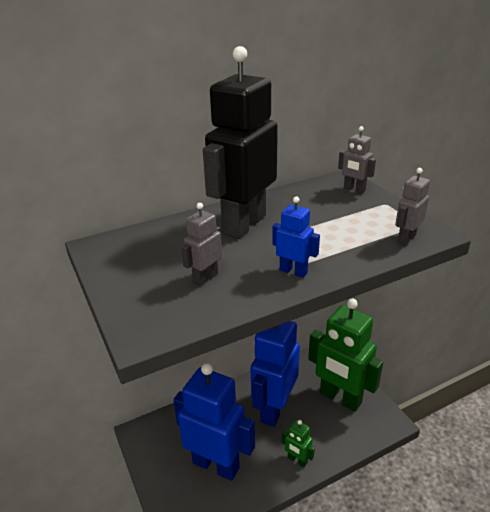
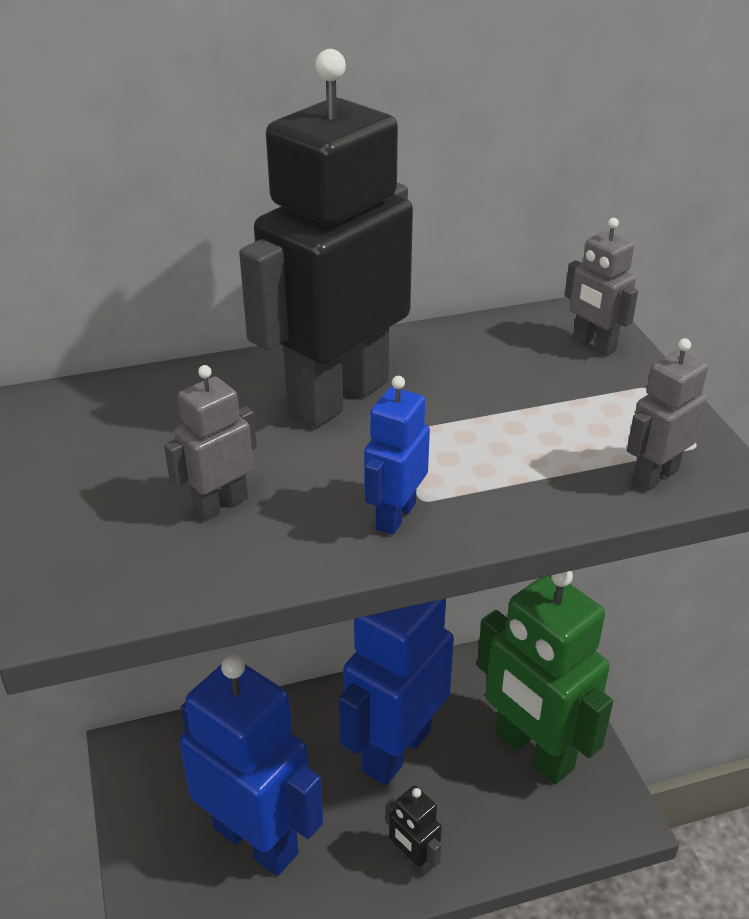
camera: 10 degrees right, 5 degrees up
(293, 271) = (395, 516): blue robot -> blue robot turned 105 degrees counterclockwise
(297, 460) = (413, 860): green robot -> black robot

